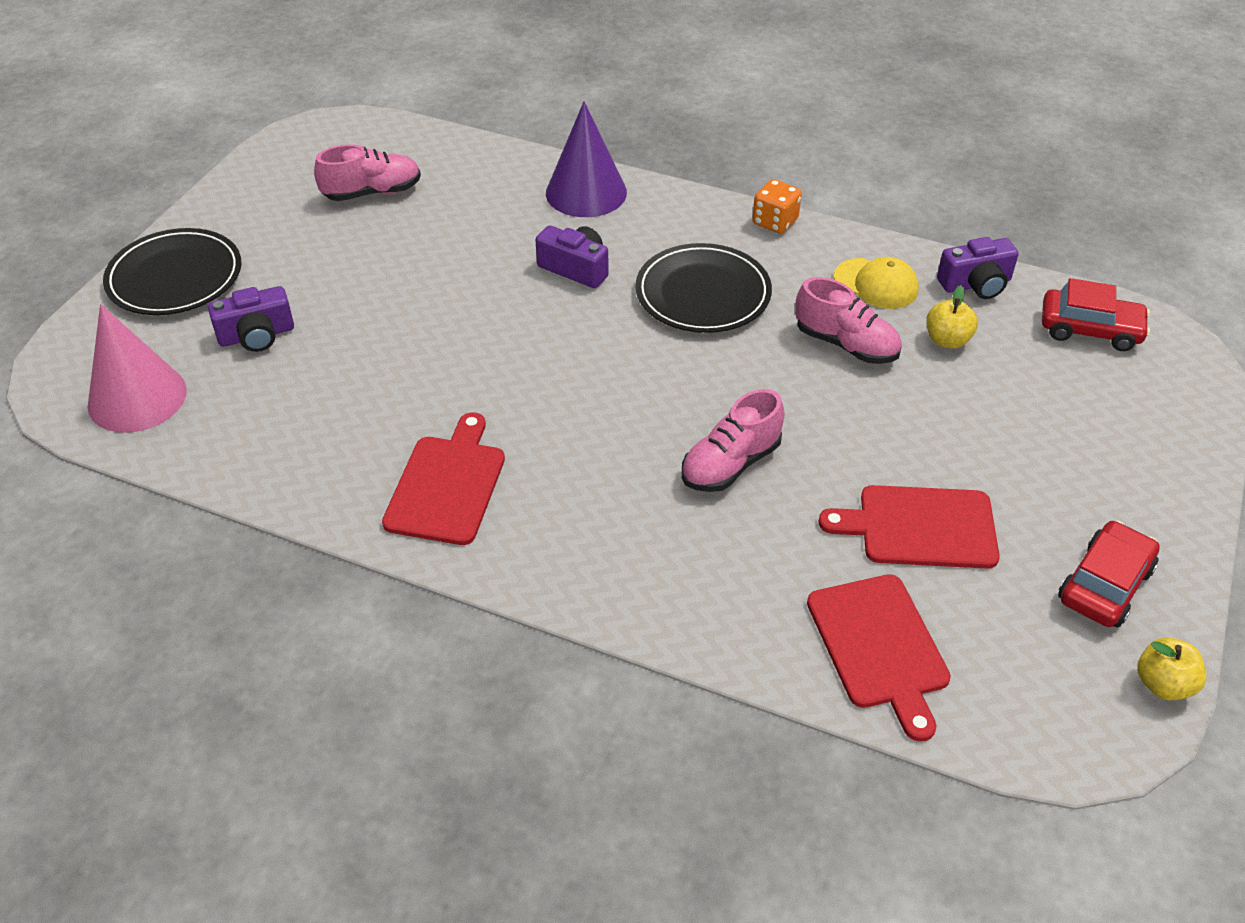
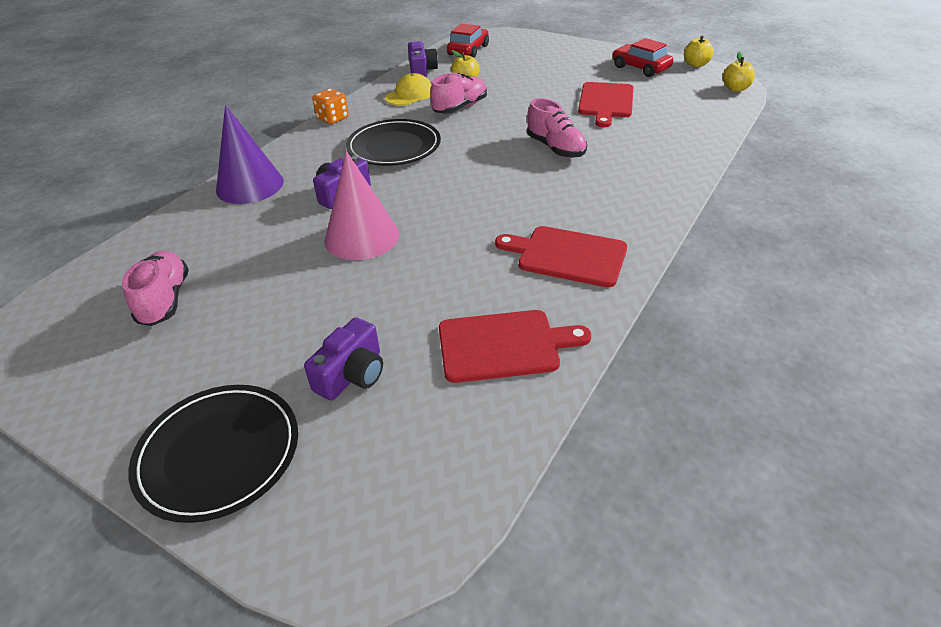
camera: 80 degrees left, 5 degrees down
(137, 397) = (422, 469): pink cone -> pink cone (362, 237)
(257, 335) = (352, 374): purple camera -> purple camera turned 45 degrees clockwise
(879, 647) = (688, 119): red cutting board -> red cutting board (504, 345)
(1051, 744) = (735, 89): none -> yellow apple

